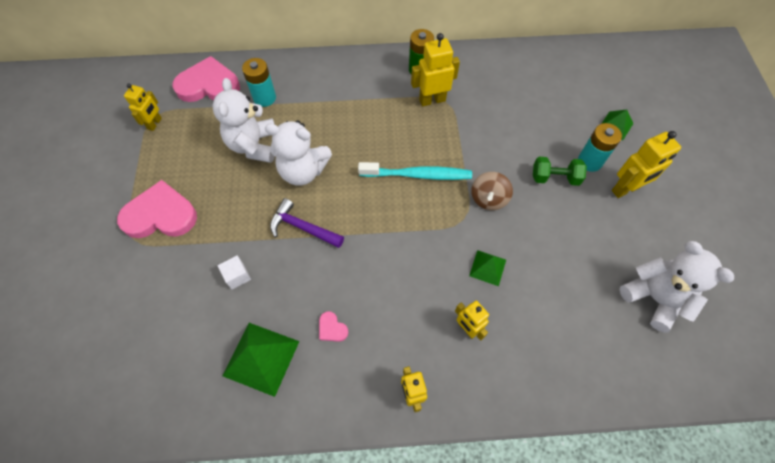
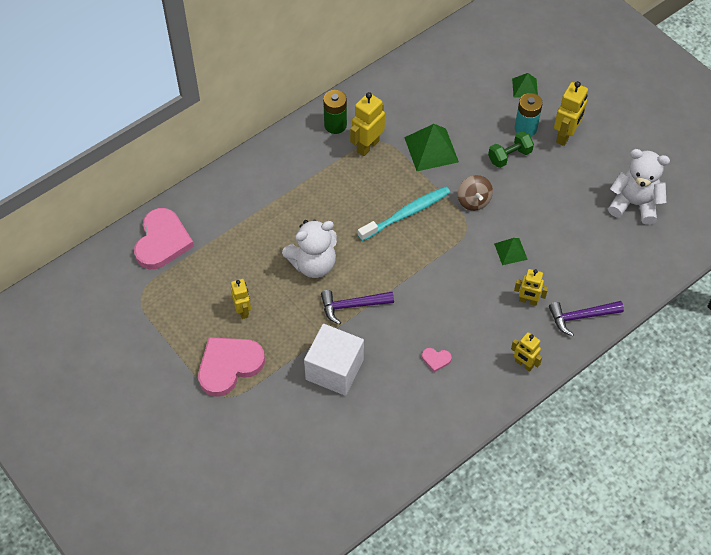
camera: 35 degrees left, 5 degrees down
(155, 124) = (148, 301): yellow robot -> yellow robot (243, 311)
(209, 85) = (162, 241): pink heart -> pink heart turned 135 degrees clockwise
(237, 276) = (334, 369): white cube -> white cube, size x2.30
(254, 145) = (253, 268): white teddy bear -> none
(261, 358) = (403, 409): green pyramid -> green pyramid (431, 149)
(264, 98) = (224, 224): turquoise battery -> none
(510, 383) = (581, 317): none -> purple hammer

